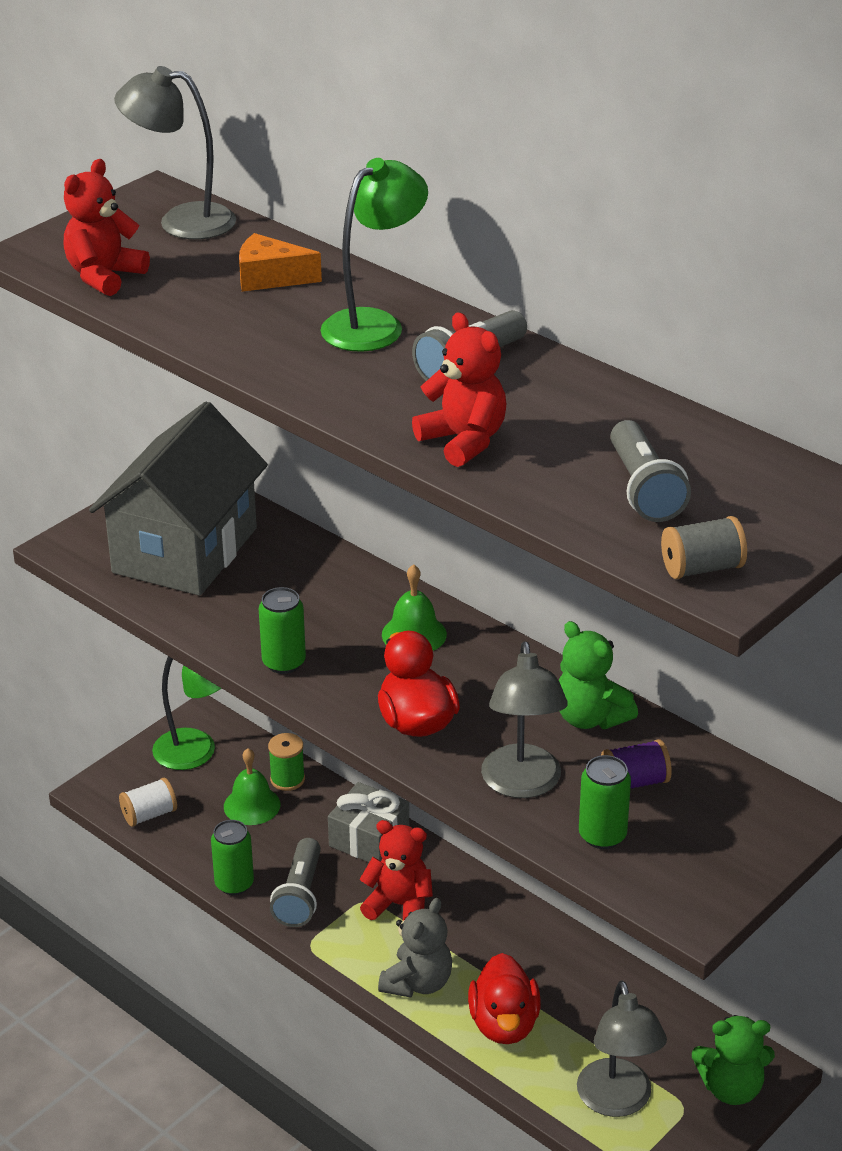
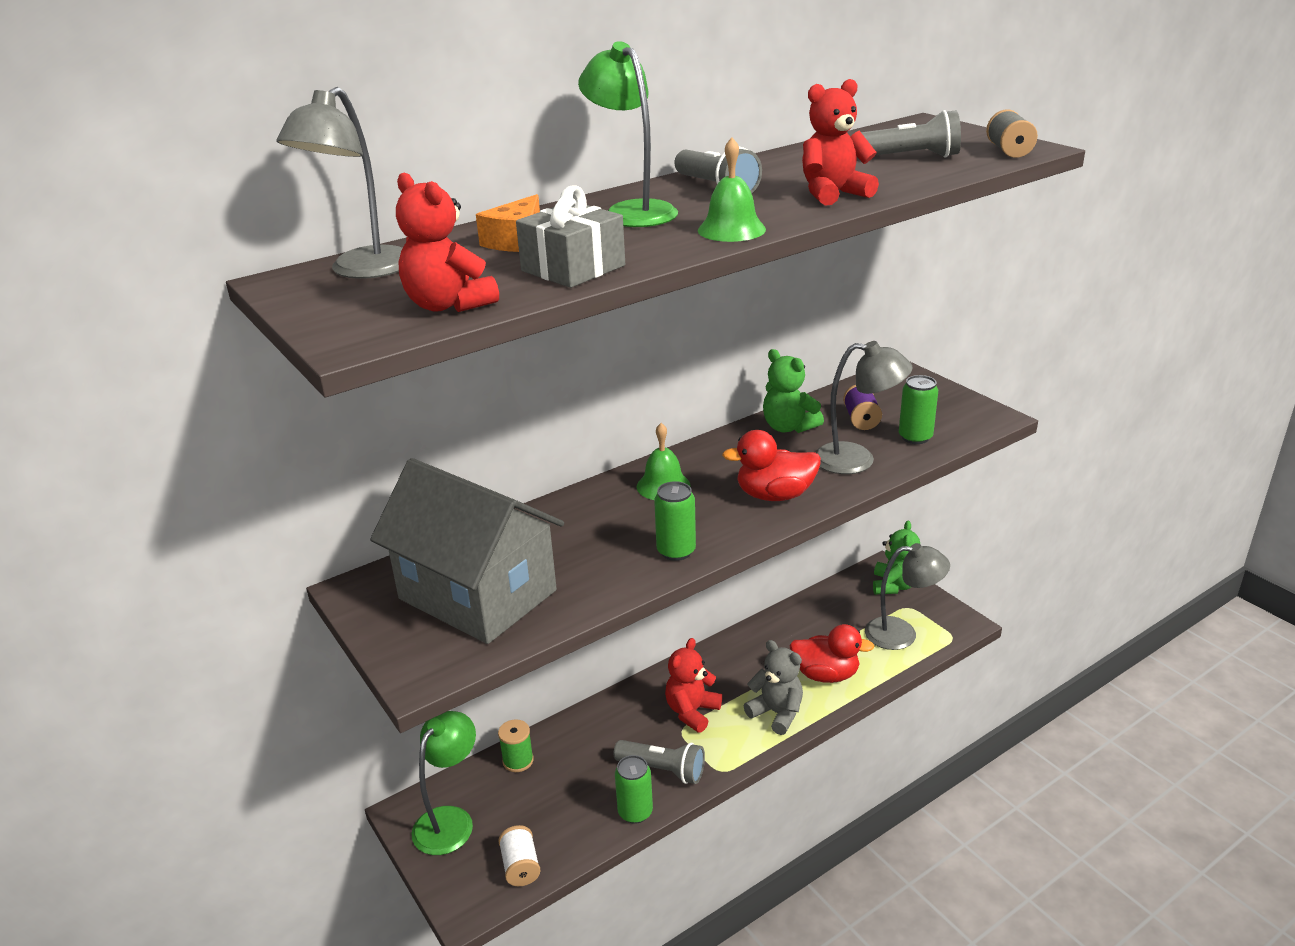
camera: 75 degrees left, 5 degrees down
(252, 805) = (540, 789): green bell -> green bell (731, 230)
(369, 839) = (612, 719): grey gift -> grey gift (573, 268)
(590, 718) = (788, 427): green teddy bear -> green teddy bear turned 75 degrees clockwise

